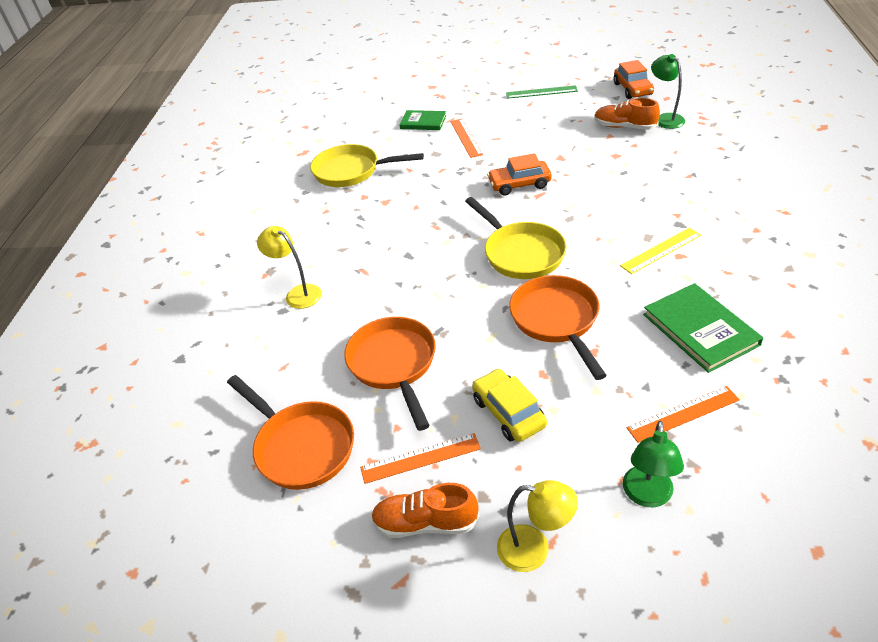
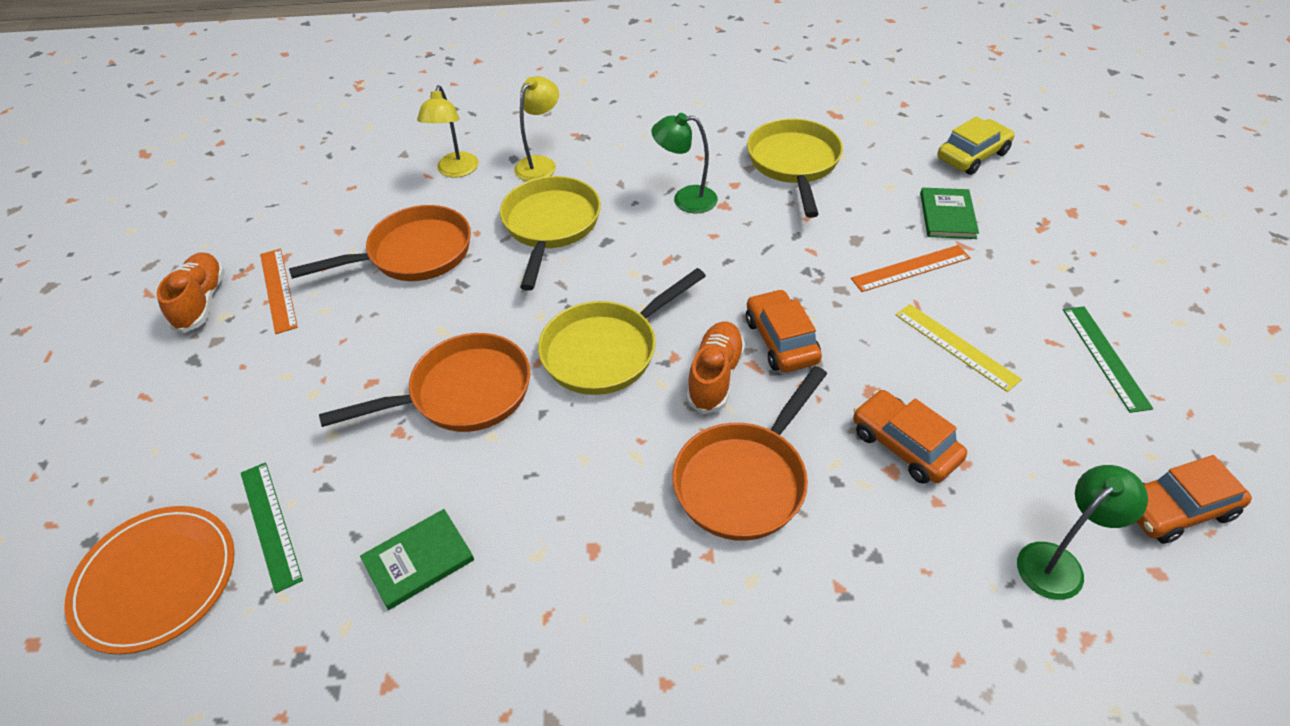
camera: 80 degrees right, 5 degrees up
(301, 446) = (318, 207): orange pan -> orange pan (744, 480)
(382, 284) = (550, 226): none -> yellow pan
(508, 412) = (319, 354): yellow car -> yellow car (972, 156)
(534, 550) = (141, 383): yellow lamp -> yellow lamp (456, 171)
(599, 150) = (904, 445): none -> orange car
(624, 127) = (1003, 488): orange shoe -> orange shoe (715, 376)
(647, 496) = (166, 479): green lamp -> green lamp (685, 199)
(661, 250) = (607, 523): yellow ruler -> yellow ruler (956, 346)
(683, 414) = (270, 524): orange ruler -> green ruler
(700, 329) = (418, 560): green book -> green book, size x0.65
(744, 477) = (156, 580): none -> orange plate

